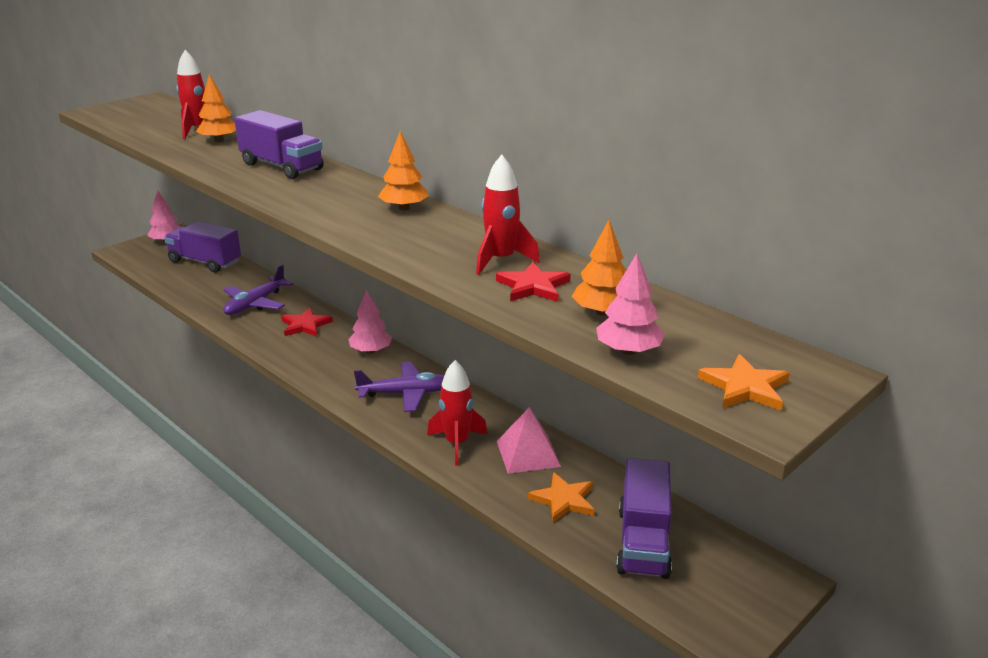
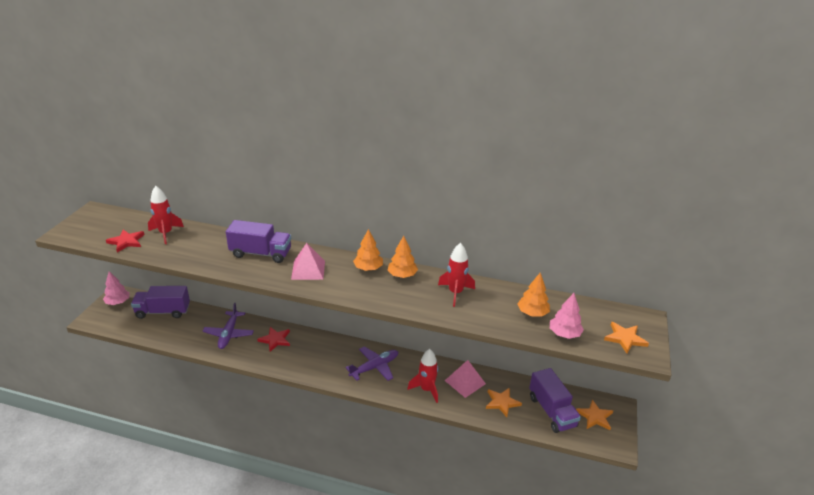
camera: 30 degrees left, 5 degrees up
(219, 140) = (193, 240): orange tree -> orange tree (402, 275)
(319, 193) = (308, 270): none -> pink pyramid
(370, 351) = (330, 345): pink tree -> none
(533, 286) = (487, 306): red star -> red star (126, 241)
(721, 578) = (595, 417): none -> orange star

